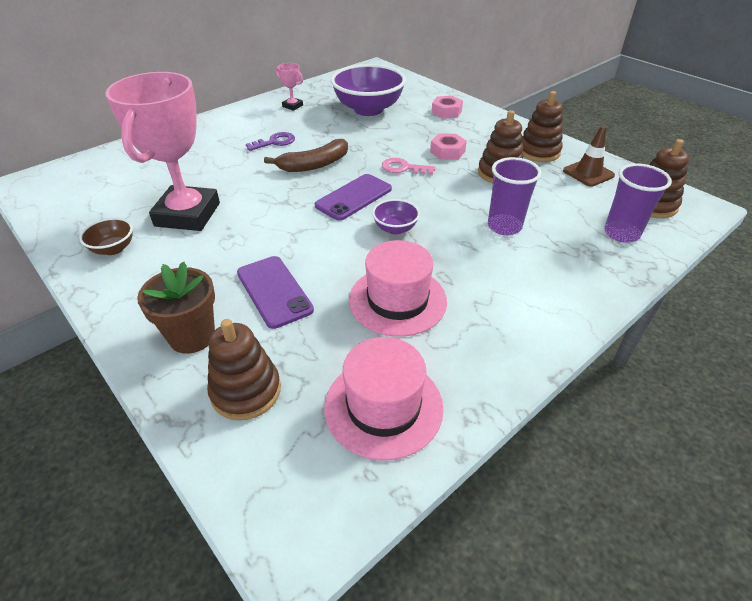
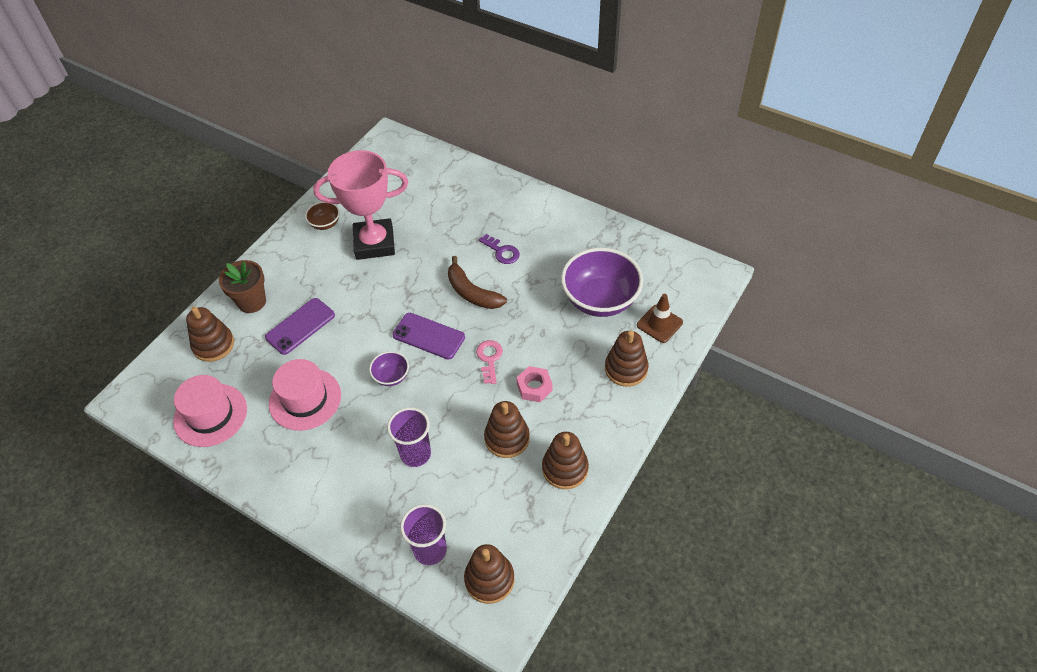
camera: 75 degrees right, 10 degrees up
(292, 106) = (580, 238): pink trophy -> none
(446, 112) = (626, 369): pink nut -> brown stacking toy
(588, 173) = (535, 518): brown traffic cone -> brown traffic cone (659, 324)

